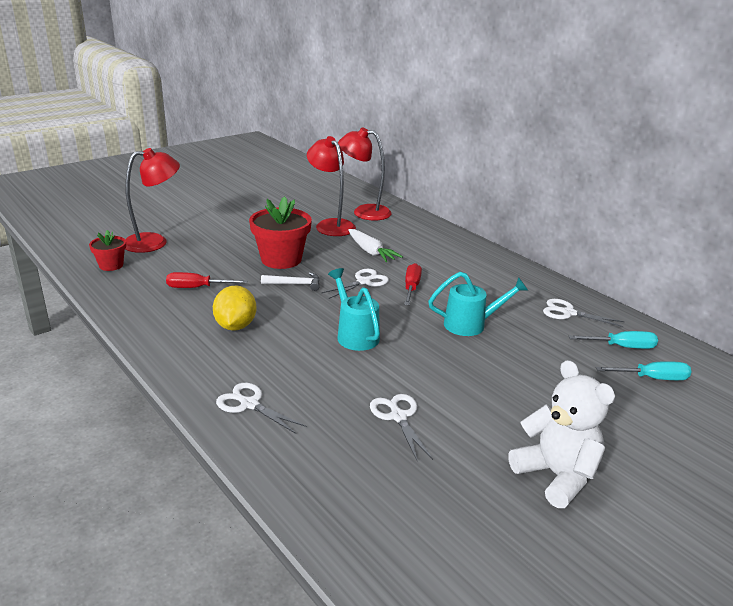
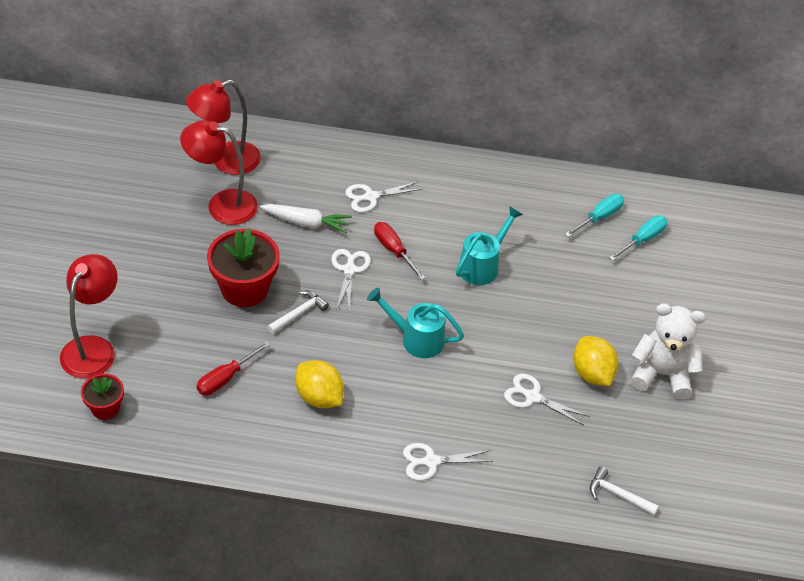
camera: 45 degrees left, 20 degrees up
(377, 538) = (618, 495): none -> white hammer
(479, 434) = (592, 373): none -> yellow lemon
(568, 313) = (533, 200): white scissors -> white scissors (371, 197)

